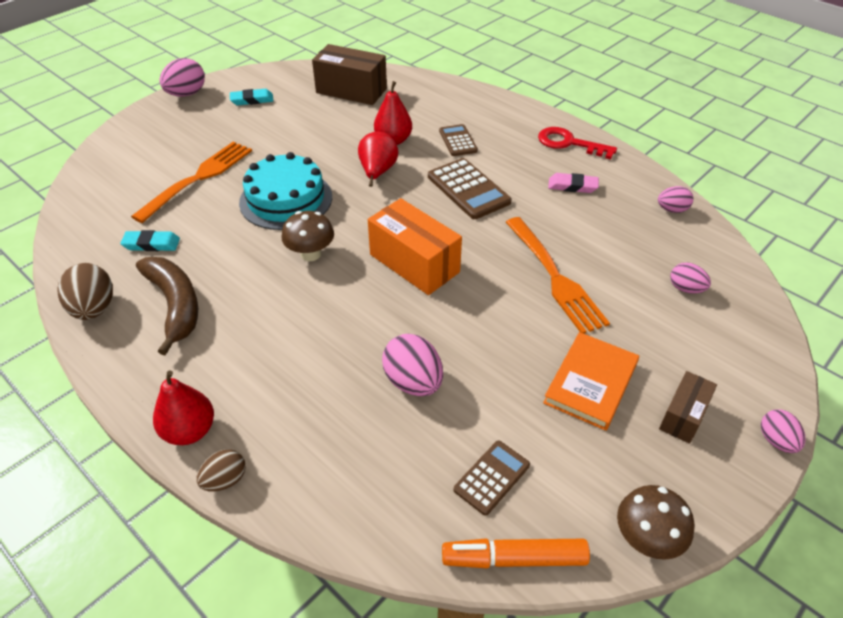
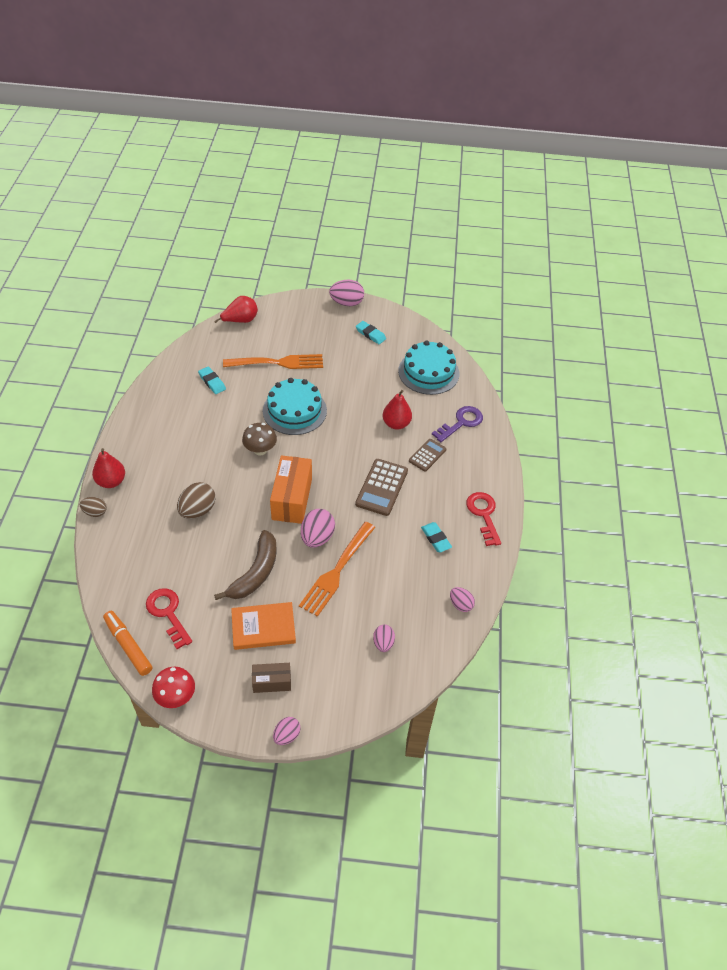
camera: 50 degrees right, 5 degrees up
(94, 309) = (153, 394): brown egg -> brown egg (197, 510)
(175, 305) = (179, 422): brown banana -> brown banana (255, 573)
(351, 91) = (428, 372): brown box -> turquoise cake
(377, 172) = (357, 435): red pear -> red pear (240, 320)
(413, 382) = (204, 548): pink egg -> pink egg (317, 537)
(439, 103) = (461, 423): none -> purple key
(492, 477) = (168, 613): brown calculator -> red key
(572, 186) = (436, 539): pink eraser -> turquoise eraser
(646, 539) = (176, 696): brown mushroom -> red mushroom

